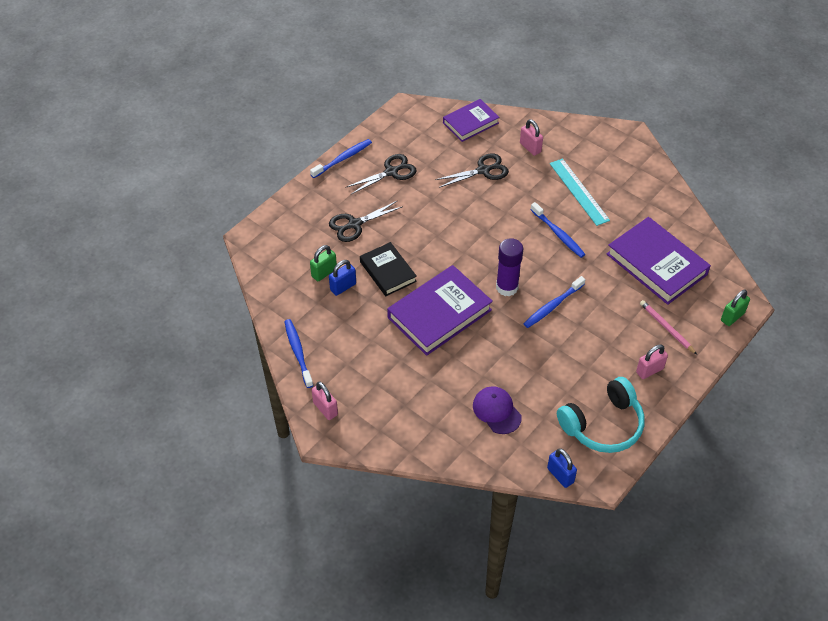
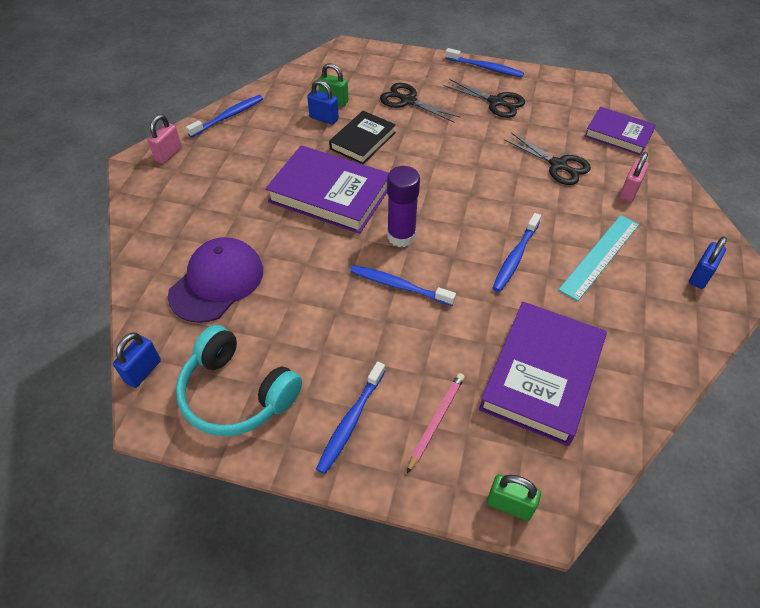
camera: 65 degrees right, 0 degrees up
(496, 411) = (217, 282): purple cap -> purple cap, size x1.50
(618, 153) = (700, 276): none -> blue padlock
(649, 370) = (350, 421): pink padlock -> blue toothbrush

